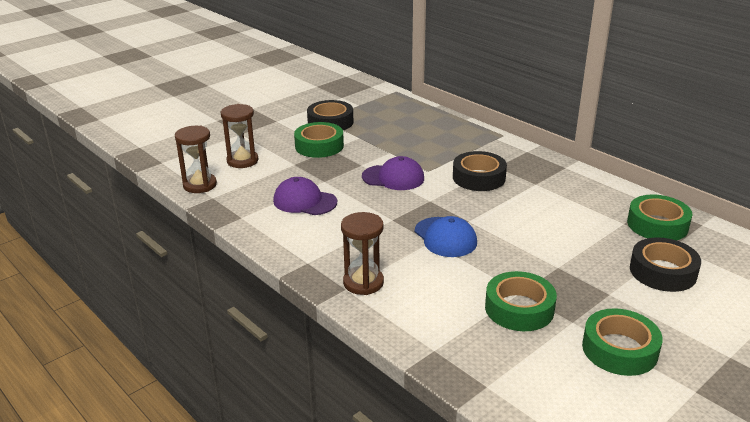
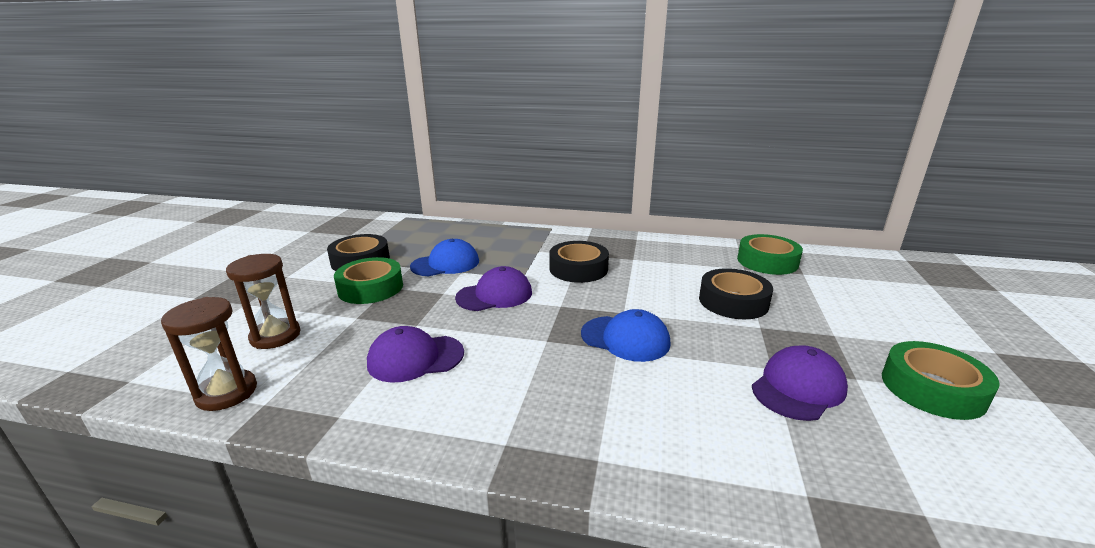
camera: 35 degrees left, 5 degrees down
(363, 282) = (609, 438): brown hourglass -> none
(385, 142) = (445, 264): none -> blue cap
(519, 308) = (798, 387): green tape -> purple cap
(662, 272) = (833, 298): black tape -> black tape (733, 301)

